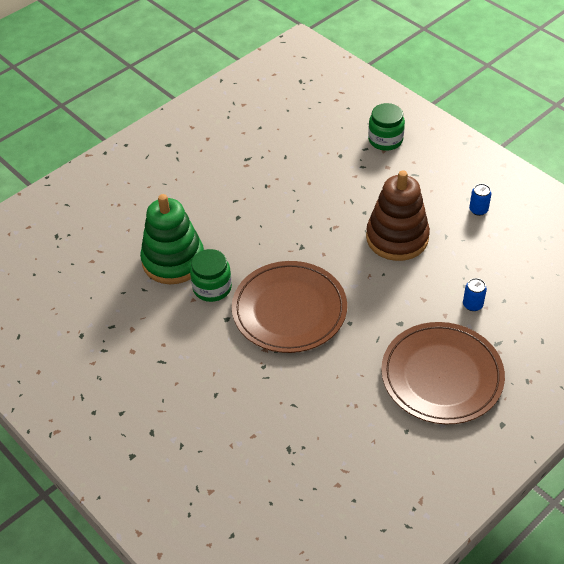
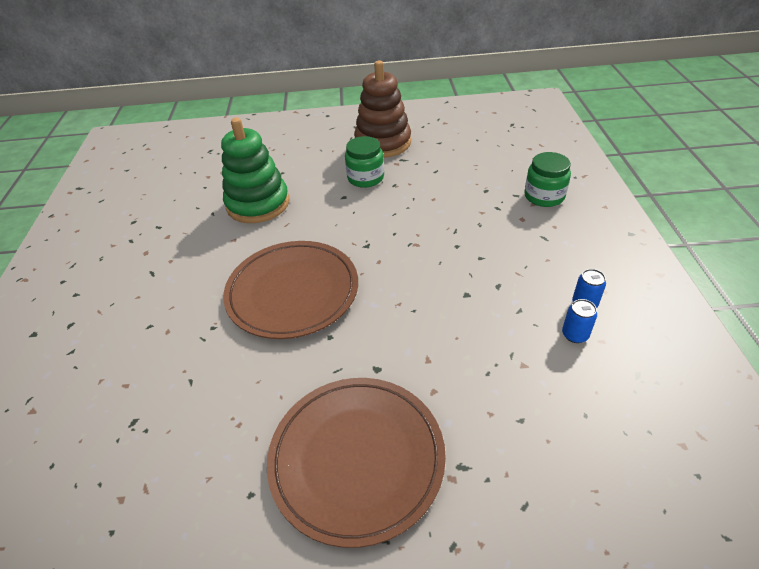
camera: 40 degrees right, 5 degrees down
(212, 288) = (258, 238): green jar -> green jar (365, 178)
(397, 238) = (464, 284): brown stacking toy -> brown stacking toy (383, 143)
(472, 304) = (477, 400): blue can -> blue can (575, 335)

